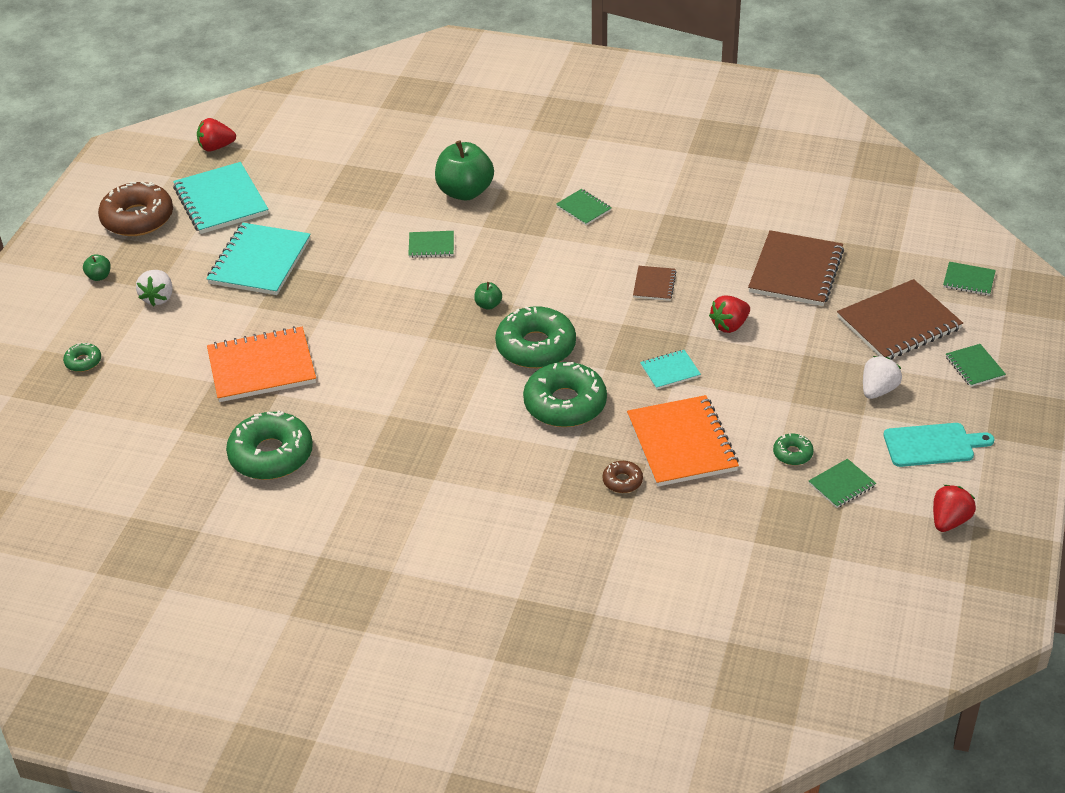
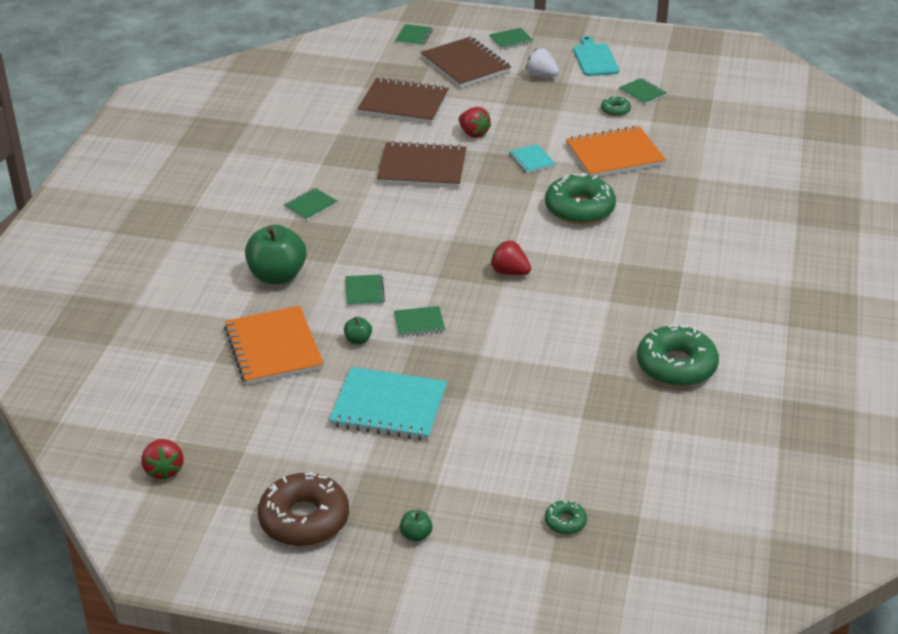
camera: 95 degrees left, 5 degrees down
(158, 298) = (453, 478): white strawberry -> none
(221, 201) = (275, 451): turquoise notebook -> none
(261, 367) = (556, 386): orange notebook -> orange notebook (273, 348)
(376, 280) = (419, 323): none -> green notebook
(488, 305) = (453, 253): green apple -> green apple (358, 340)
(536, 347) = (509, 225): green donut -> none
(622, 481) = (661, 180): brown donut -> none
(654, 284) = (422, 168): brown notebook -> brown notebook, size x2.03
(949, 521) = (666, 57): red strawberry -> red strawberry (509, 272)

